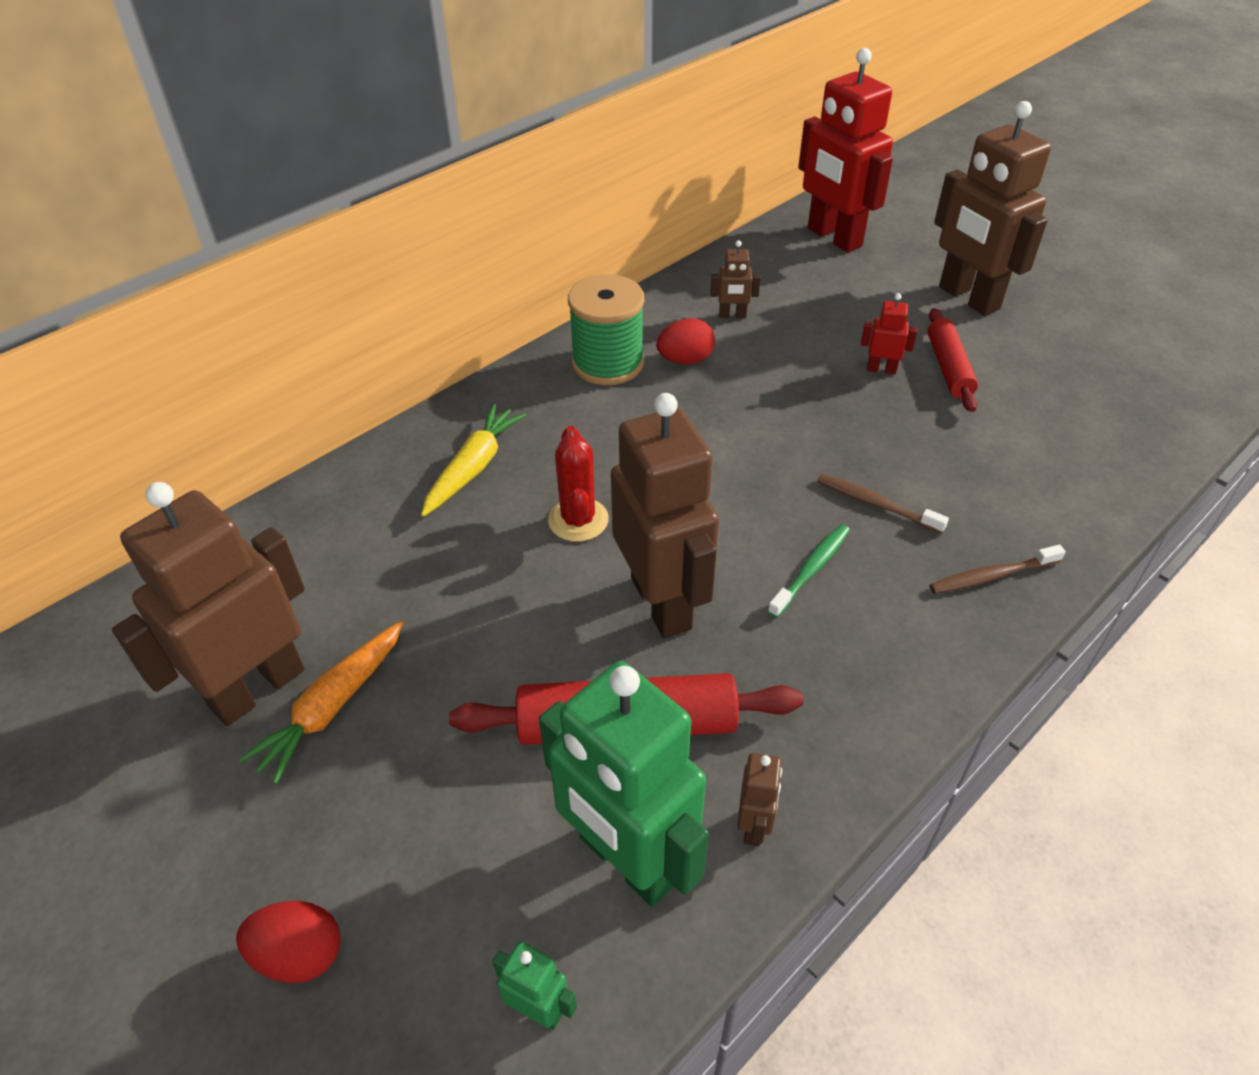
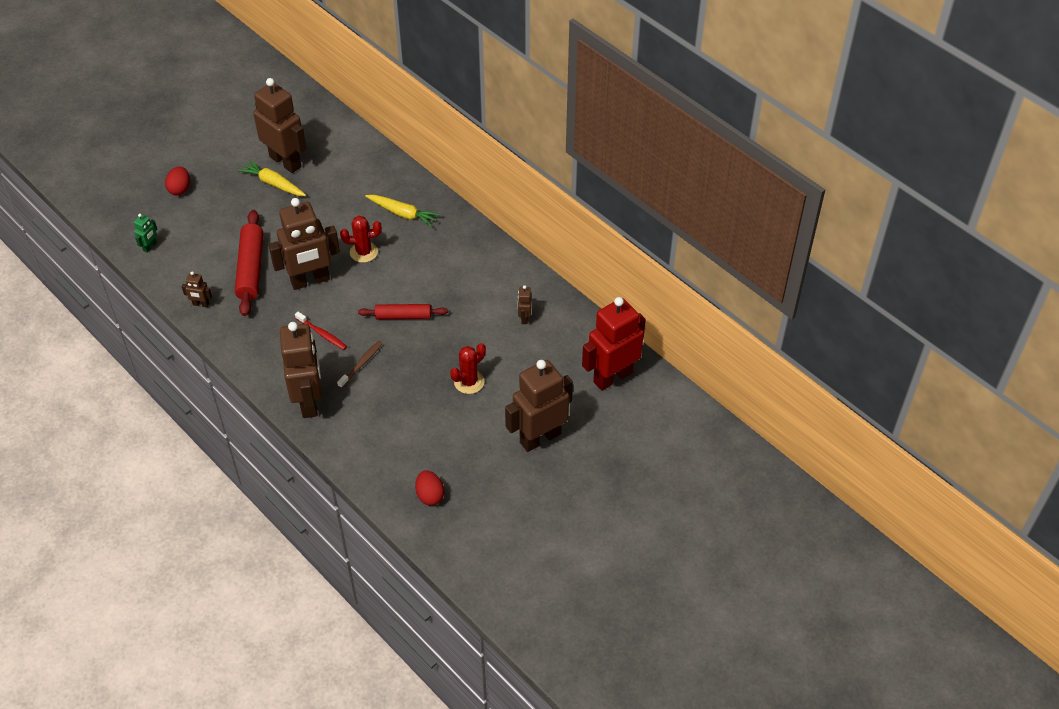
camera: 90 degrees right, 5 degrees up
(332, 707) = (273, 184): orange carrot -> yellow carrot
(607, 363) = (481, 262): green spool -> none
(627, 860) = (195, 268): green robot -> none
(685, 360) = (482, 295): red egg -> red egg (430, 495)
(811, 570) = (322, 334): green toothbrush -> red toothbrush
(881, 369) = (469, 382): red robot -> red cactus
(948, 368) = (468, 414): red rolling pin -> red rolling pin (403, 316)
(992, 576) = (309, 401): brown toothbrush -> brown robot

